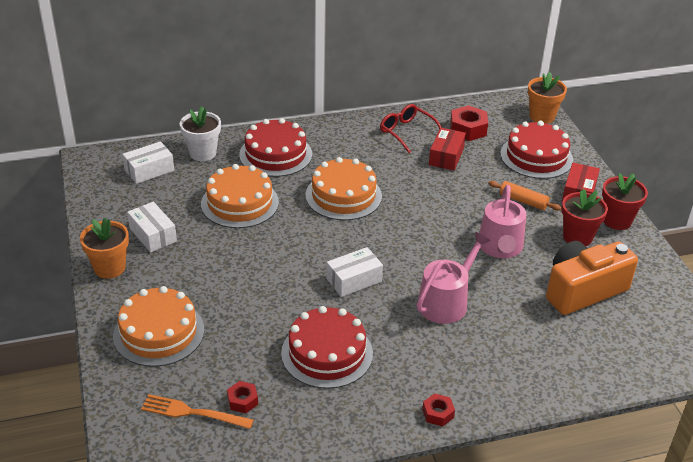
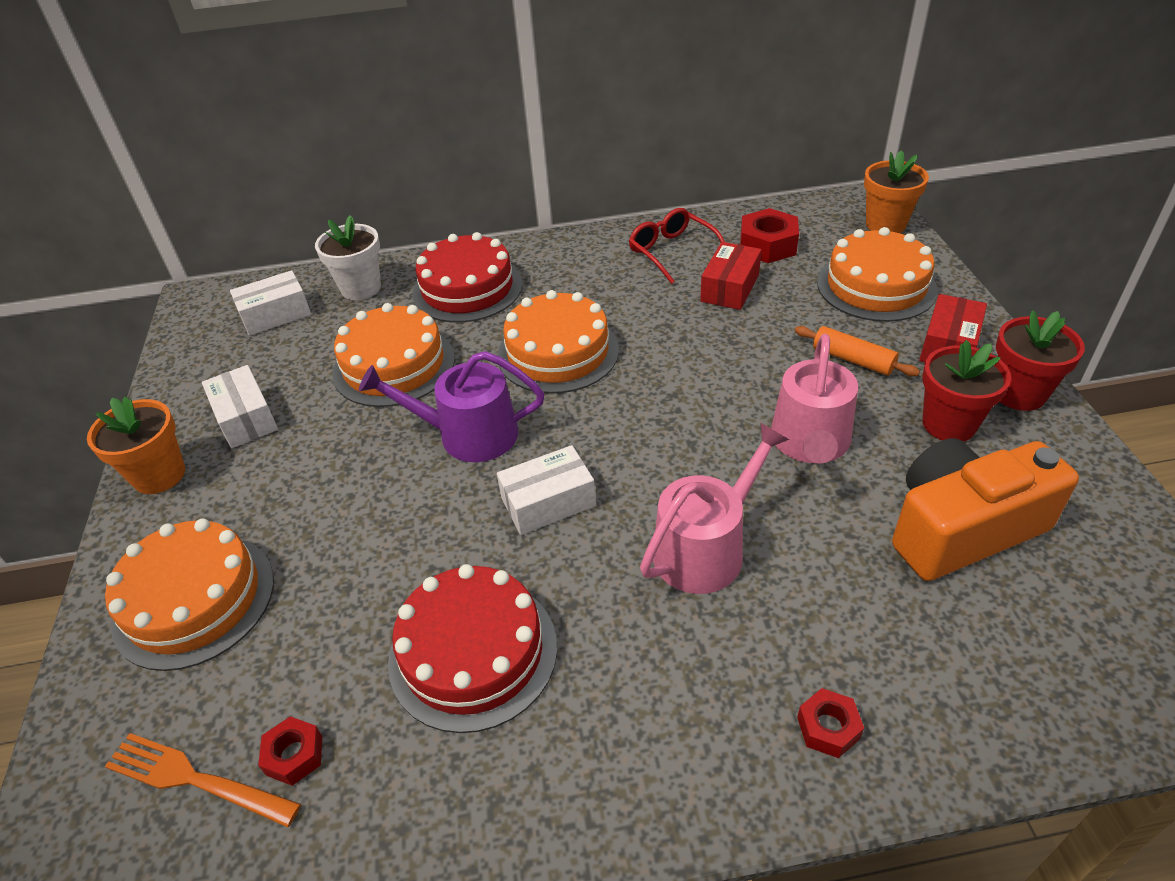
camera: 10 degrees right, 5 degrees up
(298, 244) = (468, 435): none -> purple watering can
(438, 413) = (664, 805): red nut -> red nut (828, 728)
(536, 157) = (876, 286): red cake -> orange cake

